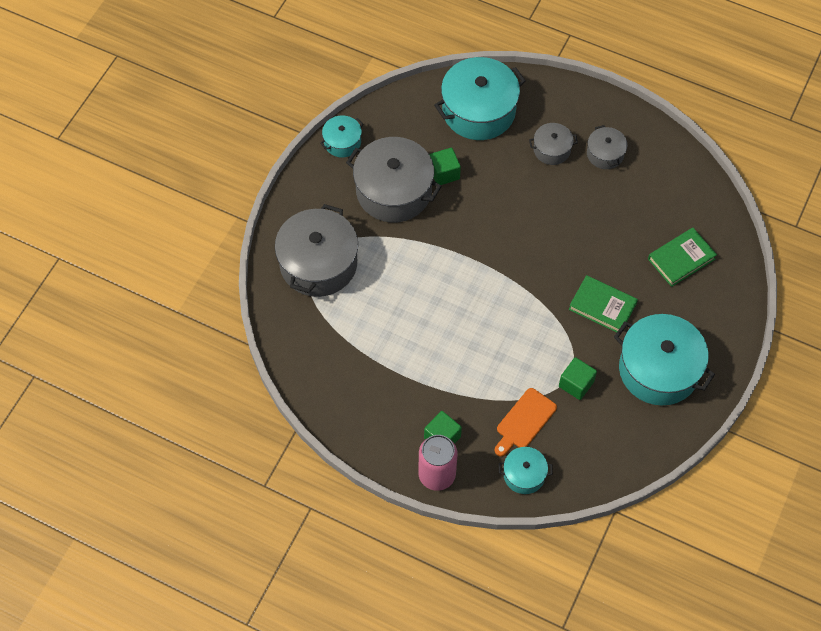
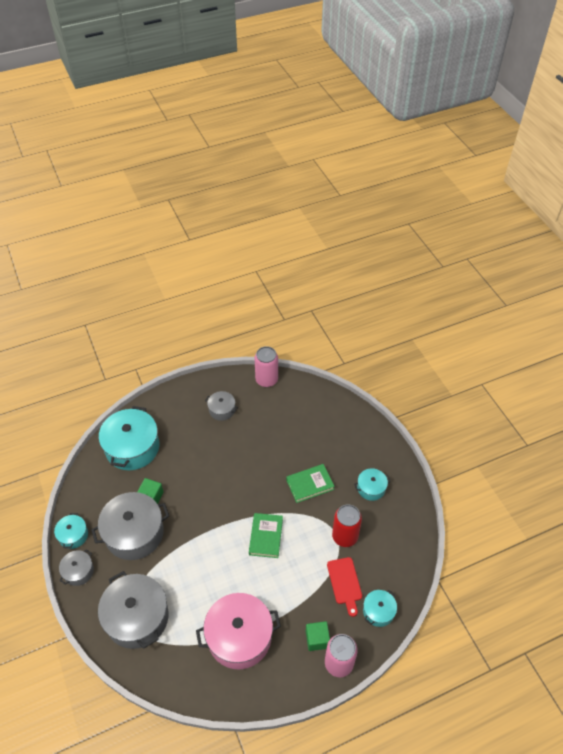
camera: 50 degrees left, 10 degrees down
(381, 366) = (239, 637): none -> pink pot
(524, 421) = (345, 583): orange cutting board -> red cutting board
(552, 149) = (193, 432): grey pot -> grey pot (78, 571)
(576, 384) = (345, 536): green cube -> red can
(658, 369) = (371, 488): turquoise pot -> turquoise pot, size x0.50
(681, 259) = (316, 425): green book -> green book (266, 536)
(688, 166) = (266, 380): none -> pink can

